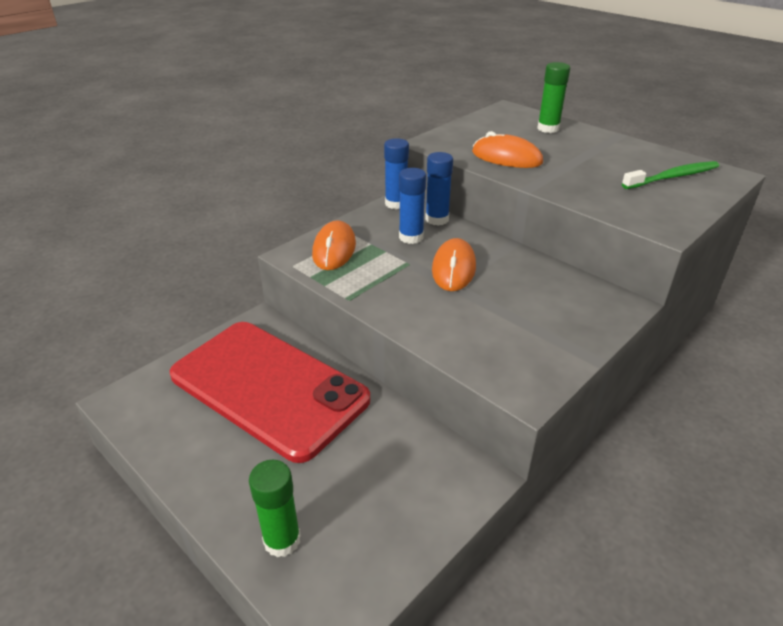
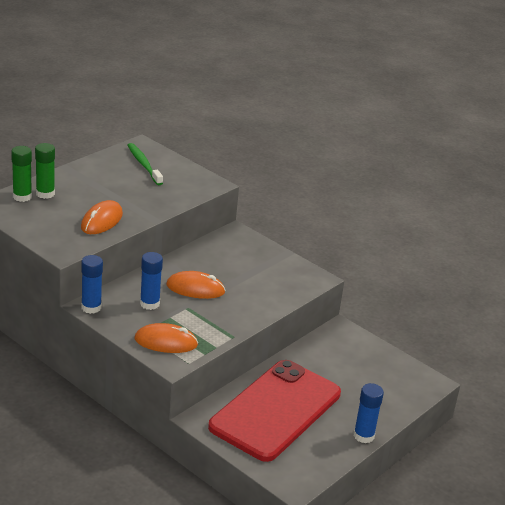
camera: 95 degrees left, 5 degrees down
(282, 540) = (392, 399): green glue stick -> green glue stick (22, 197)
(437, 219) = (122, 289): blue glue stick -> blue glue stick (363, 436)

